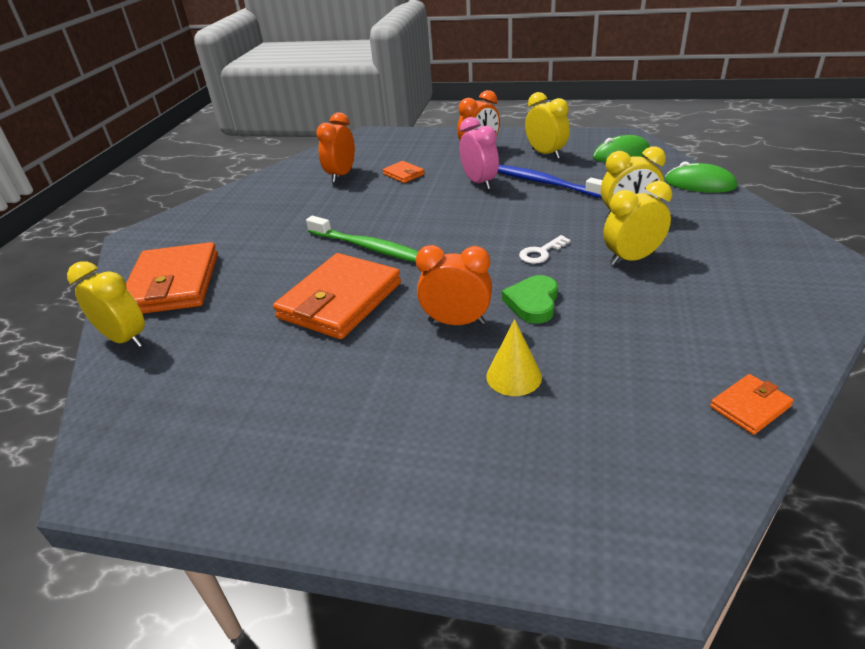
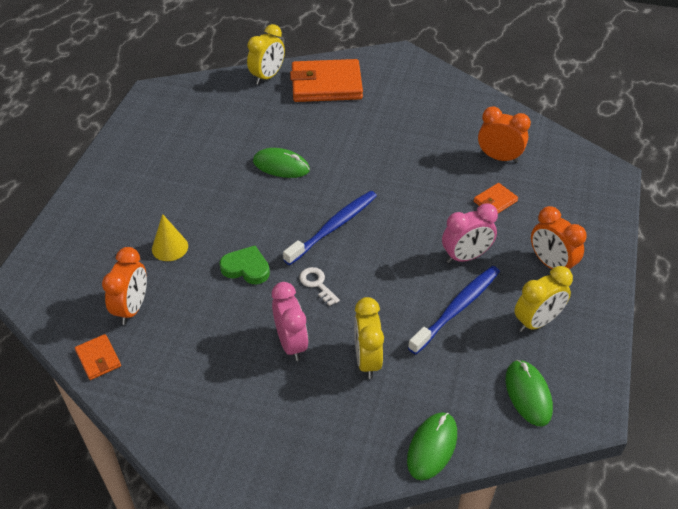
camera: 90 degrees right, 10 degrees up
(340, 300) = (281, 166): orange wallet -> green mouse
(369, 247) = (352, 179): green toothbrush -> none
(451, 251) = (333, 227): none -> blue toothbrush
(456, 322) = (236, 224): orange clock -> orange clock (132, 308)
(632, 258) = (291, 343): yellow clock -> pink clock

